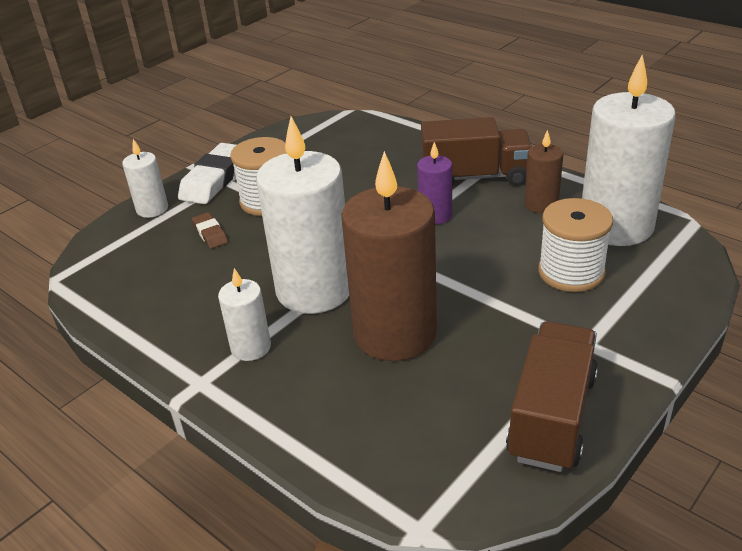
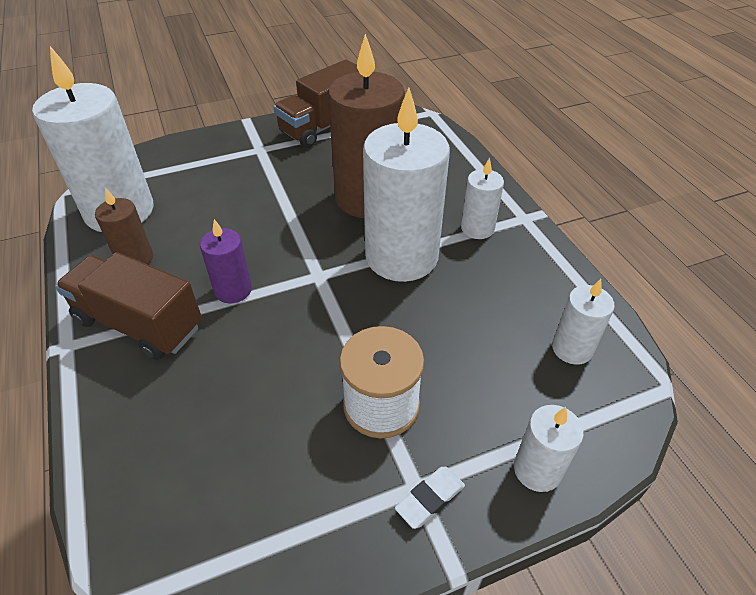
camera: 155 degrees left, 10 degrees up
(133, 277) = (572, 348): none -> white candle
(210, 234) = (471, 377): brown eraser -> none
(215, 179) = (430, 499): white eraser -> white eraser, size x0.51
(571, 272) = (204, 191): white spool -> none

